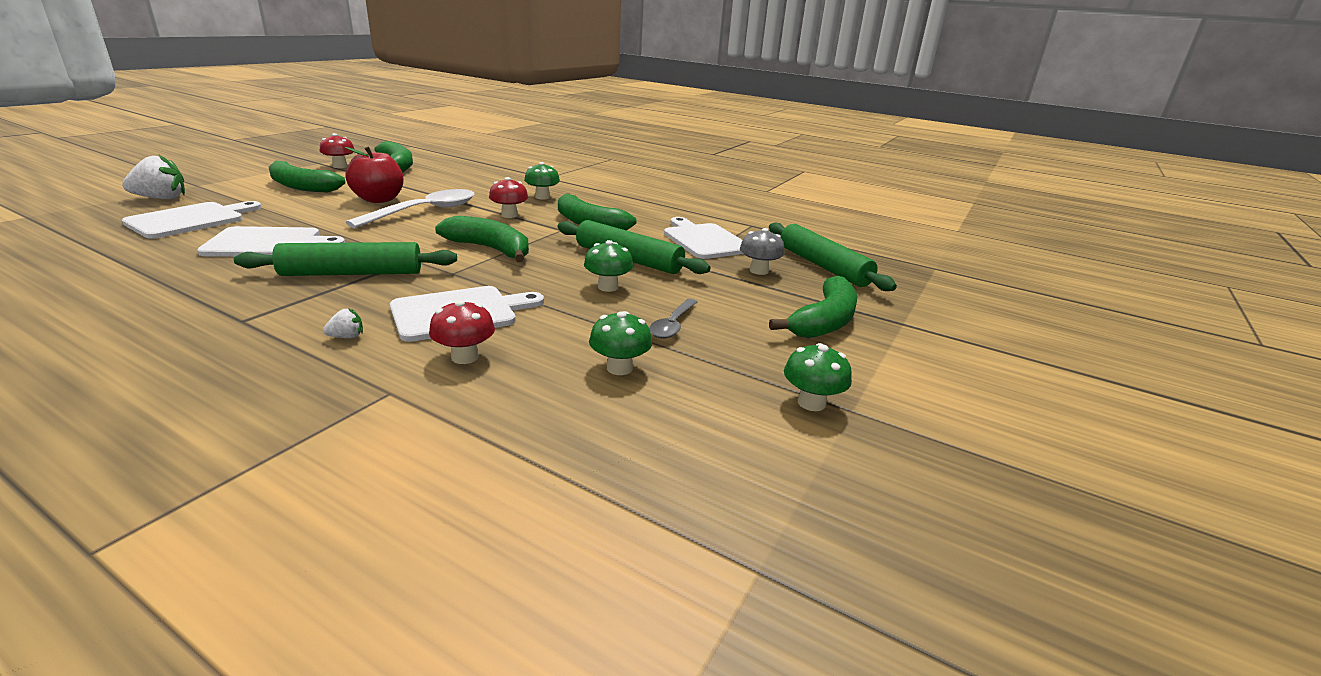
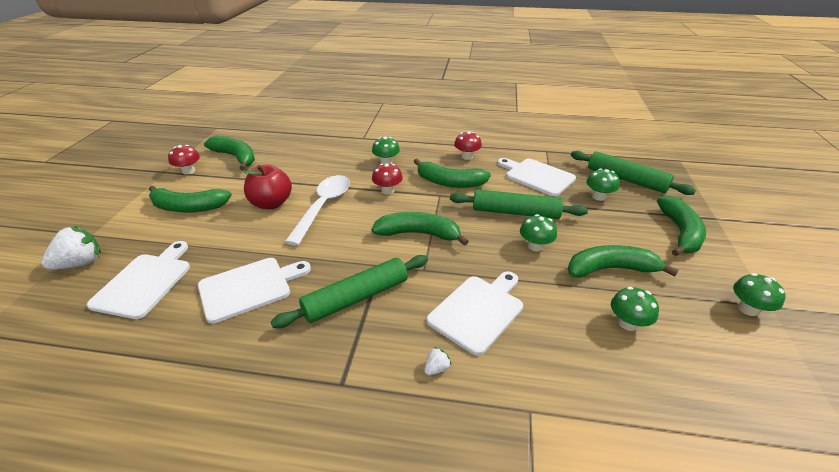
camera: 20 degrees left, 10 degrees up
(465, 357) = (533, 354): red mushroom -> red mushroom (467, 157)
(673, 325) = (610, 269): grey spoon -> green banana
(759, 271) = (598, 197): grey mushroom -> green mushroom

